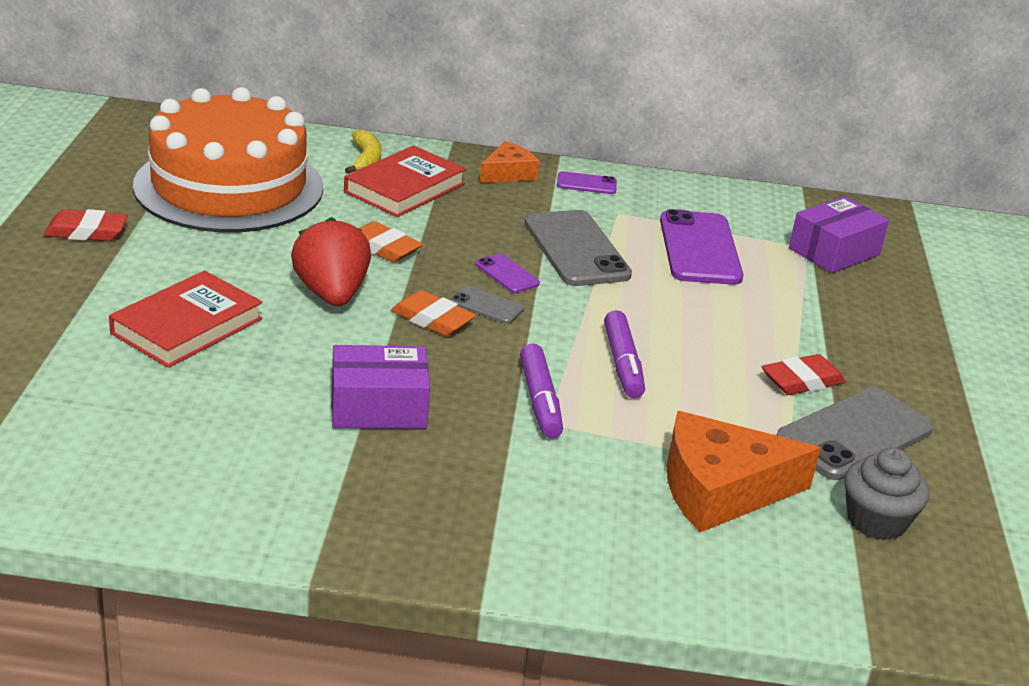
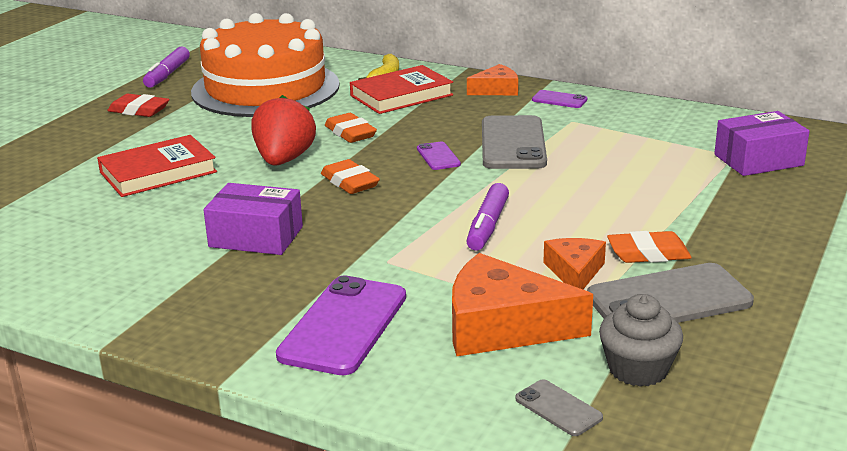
camera: 25 degrees right, 5 degrees down
(486, 306) = (402, 176): grey phone -> grey phone (558, 408)
(540, 401) = (392, 245): purple marker -> purple marker (167, 75)
(699, 249) = (626, 150): purple phone -> purple phone (343, 326)
(747, 412) = (575, 272): none -> orange cheese
(802, 381) = (648, 253): red eraser -> orange eraser

